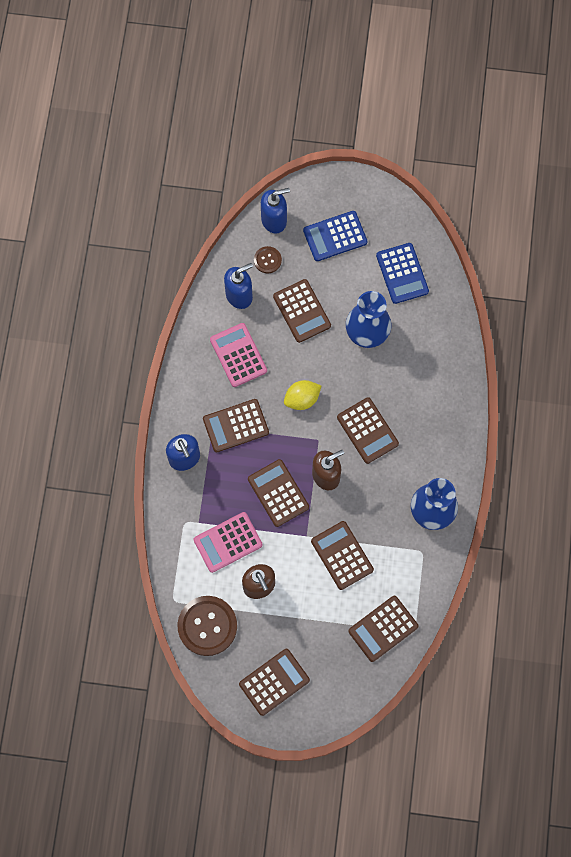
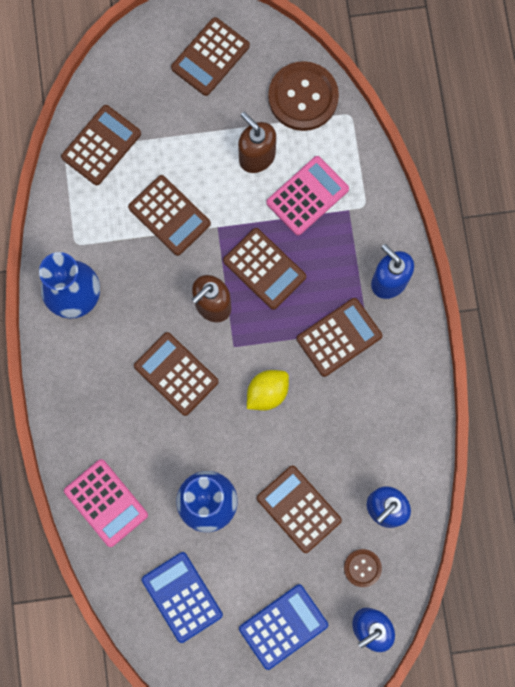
camera: 165 degrees right, 5 degrees up
(238, 355) = (362, 428): pink calculator -> pink calculator (106, 503)

